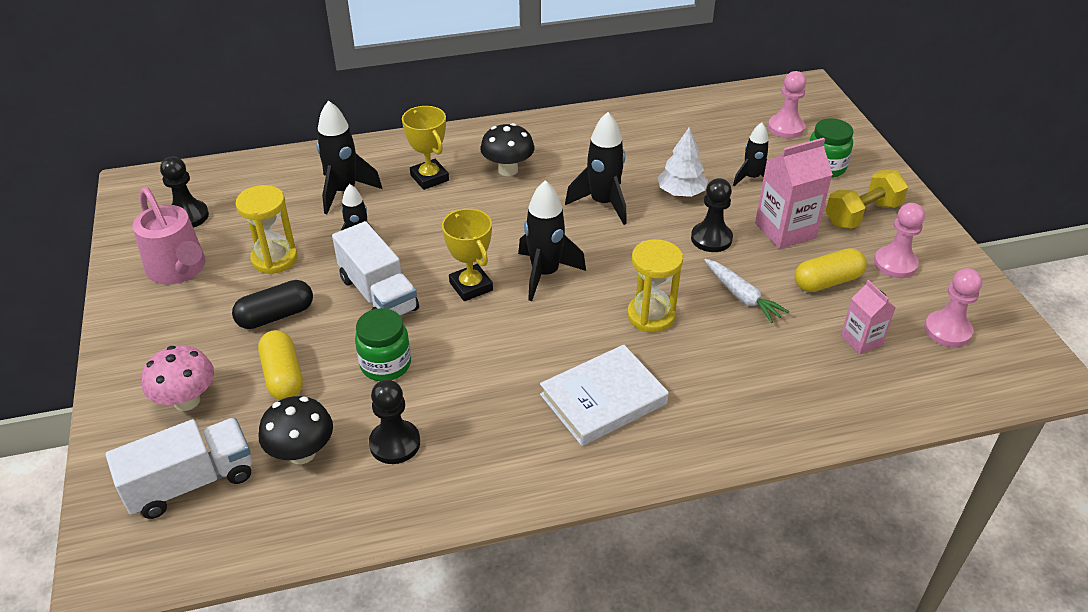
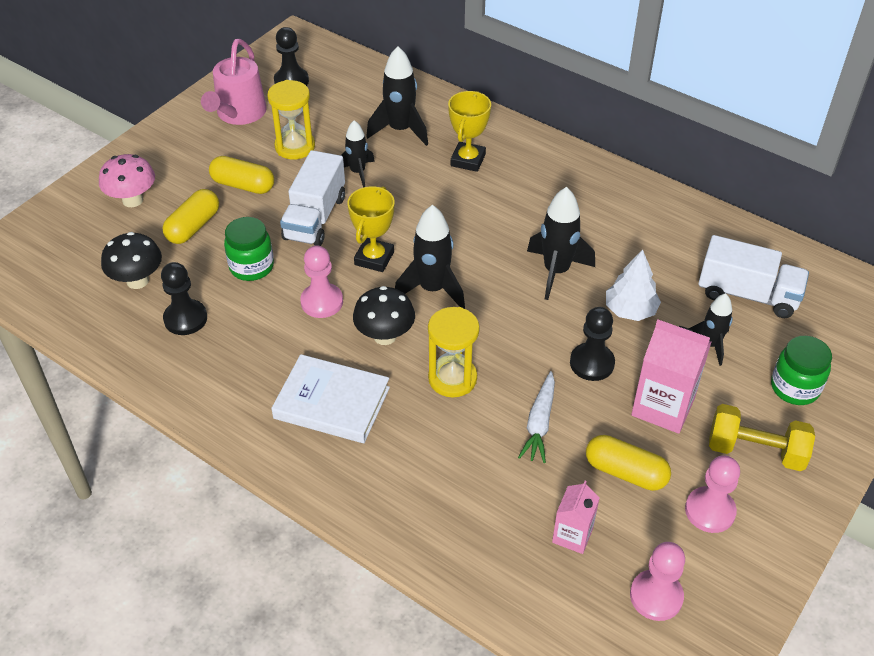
camera: 50 degrees right, 5 degrees up
(191, 483) = (71, 249): white truck -> white truck (747, 294)
(276, 316) = (243, 185): black capsule -> yellow capsule
(508, 170) = (530, 194): black mushroom -> black mushroom (385, 336)
(786, 128) = (820, 328): pink pawn -> pink pawn (322, 302)

